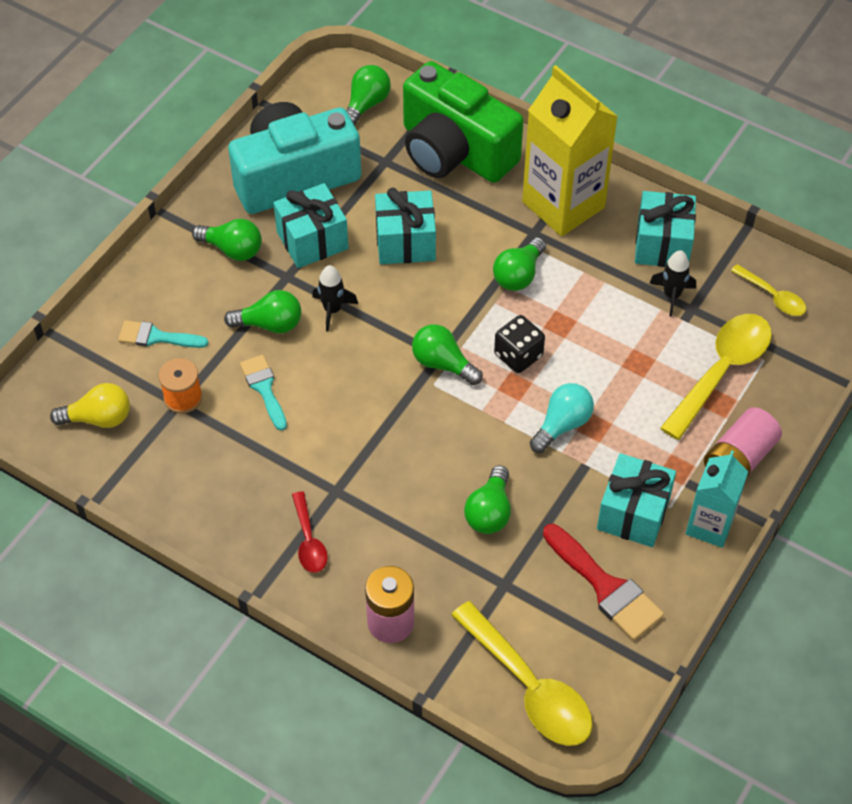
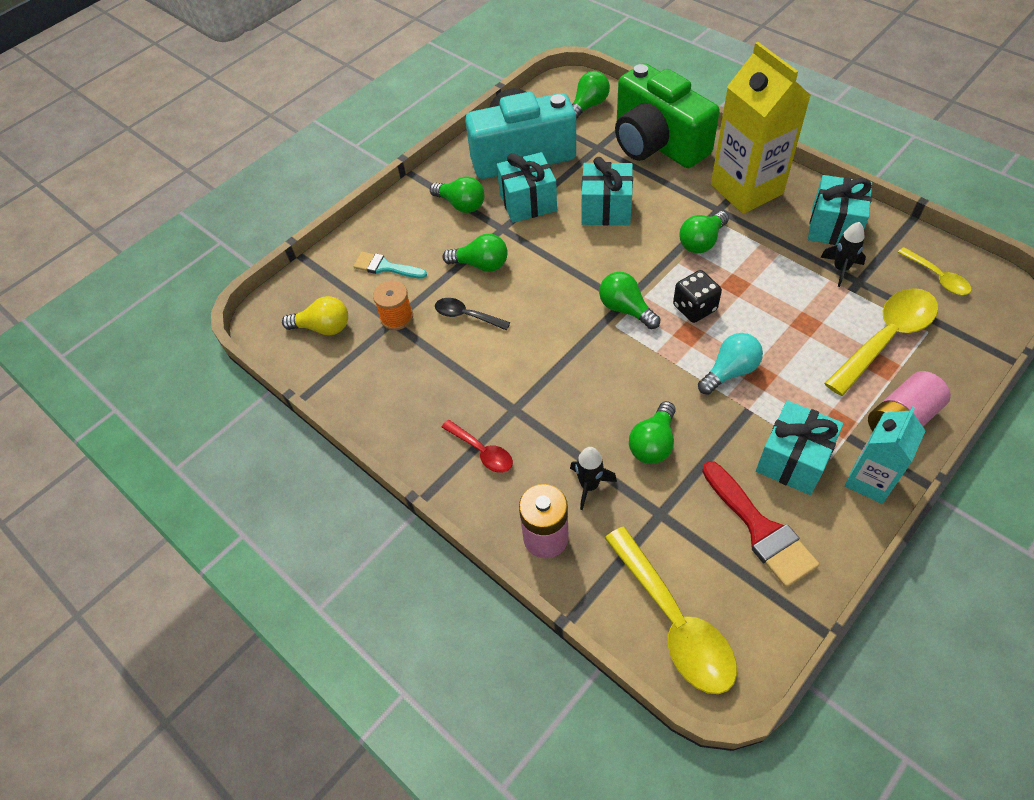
camera: 15 degrees right, 0 degrees up
(264, 388) = (466, 316): turquoise brush -> black spoon
(309, 541) = (482, 451): red spoon -> red spoon turned 45 degrees counterclockwise
(332, 310) = (536, 257): black rocket -> black rocket (589, 486)

